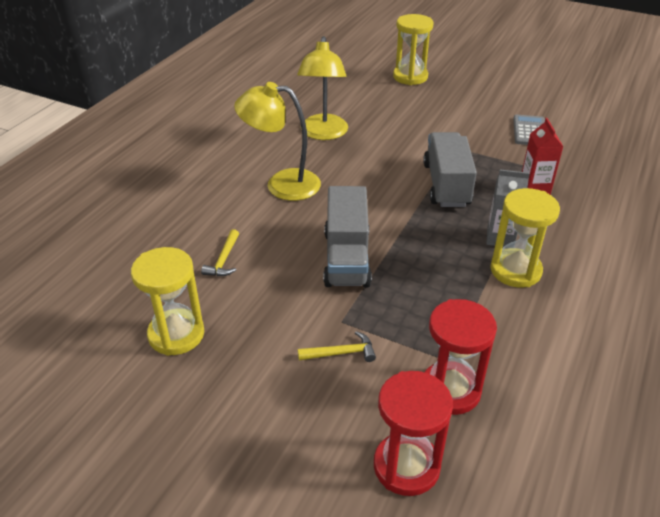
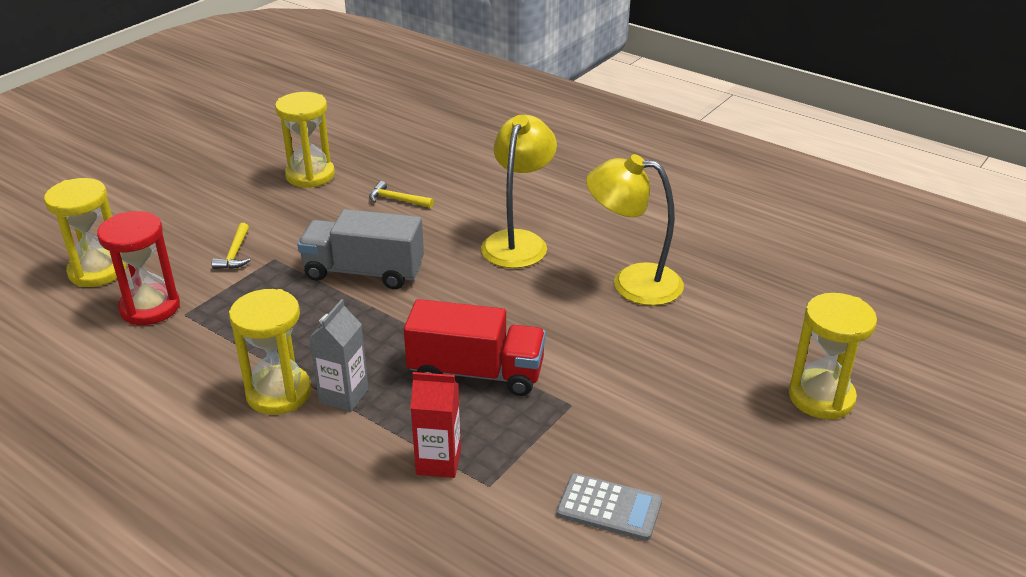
camera: 100 degrees right, 5 degrees down
(406, 466) = (97, 271): red hourglass -> yellow hourglass
(446, 185) = (476, 373): grey truck -> red truck

